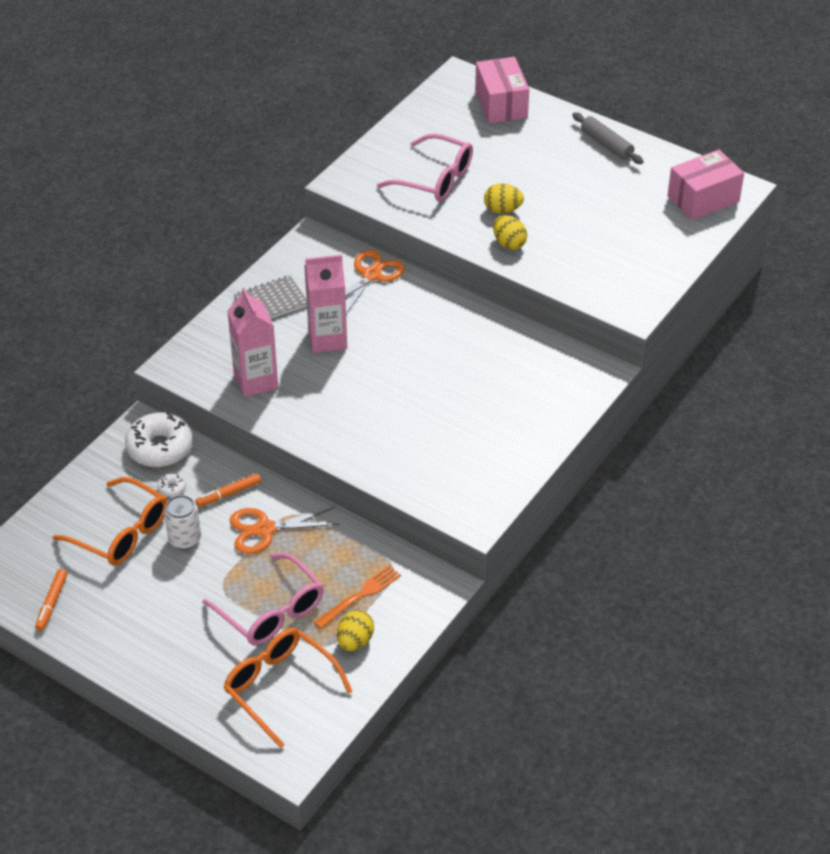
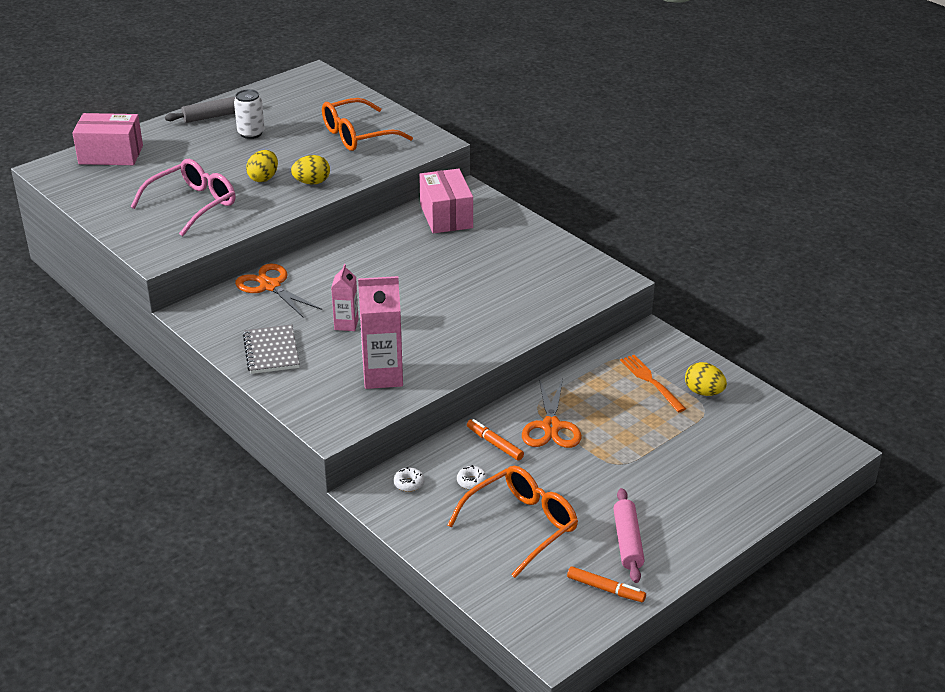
camera: 75 degrees left, 10 degrees down
(115, 610) = (627, 542): none -> pink rolling pin
(160, 447) = (409, 483): white donut -> white donut, size x0.42
(185, 539) = (546, 481): white can -> white can (251, 133)
(229, 494) = (494, 444): orange marker -> orange marker turned 150 degrees clockwise
(271, 611) = (656, 436): pink glasses -> none
(279, 687) = (748, 444): orange glasses -> orange glasses (357, 135)
(327, 339) = (346, 324): pink carton -> pink carton, size x0.58
(703, 199) = (316, 89): pink box -> pink box (446, 216)

